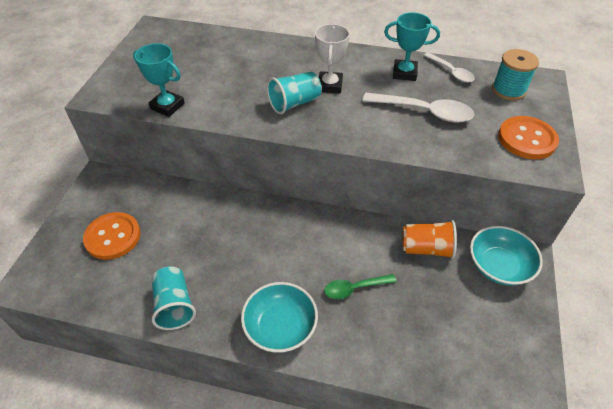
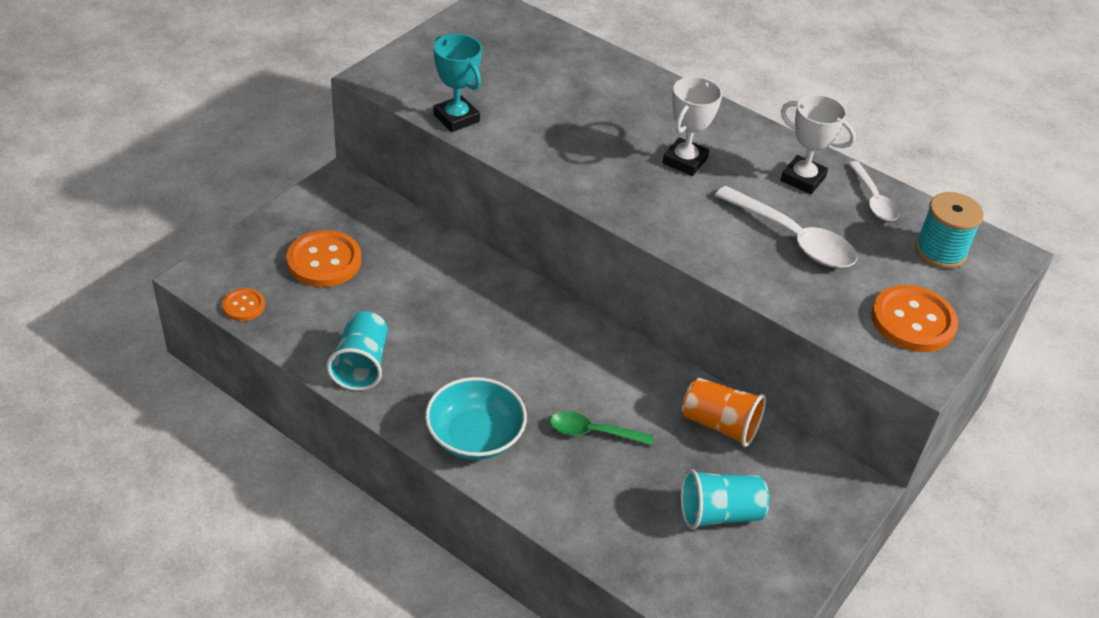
camera: 20 degrees right, 5 degrees down
(67, 295) = (243, 306): none -> orange button
(294, 103) = (622, 168): turquoise cup -> turquoise cup (719, 514)
(404, 73) = (803, 179): turquoise trophy -> white trophy
(499, 266) = (807, 483): turquoise bowl -> none

